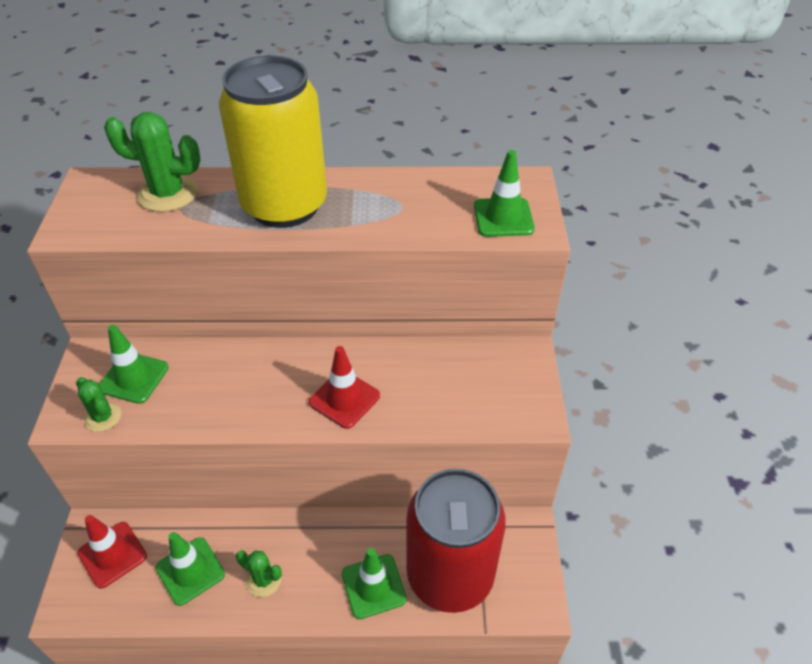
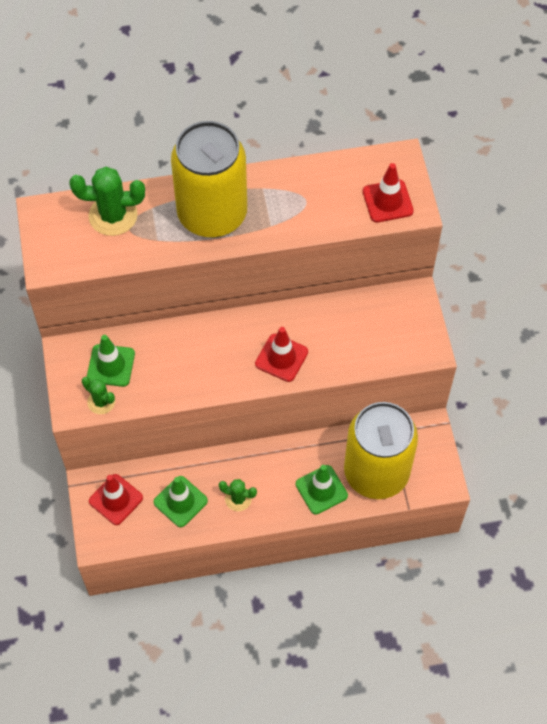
camera: 10 degrees left, 15 degrees up
(450, 575) = (376, 472): red can -> yellow can
(503, 218) = (387, 201): green traffic cone -> red traffic cone

